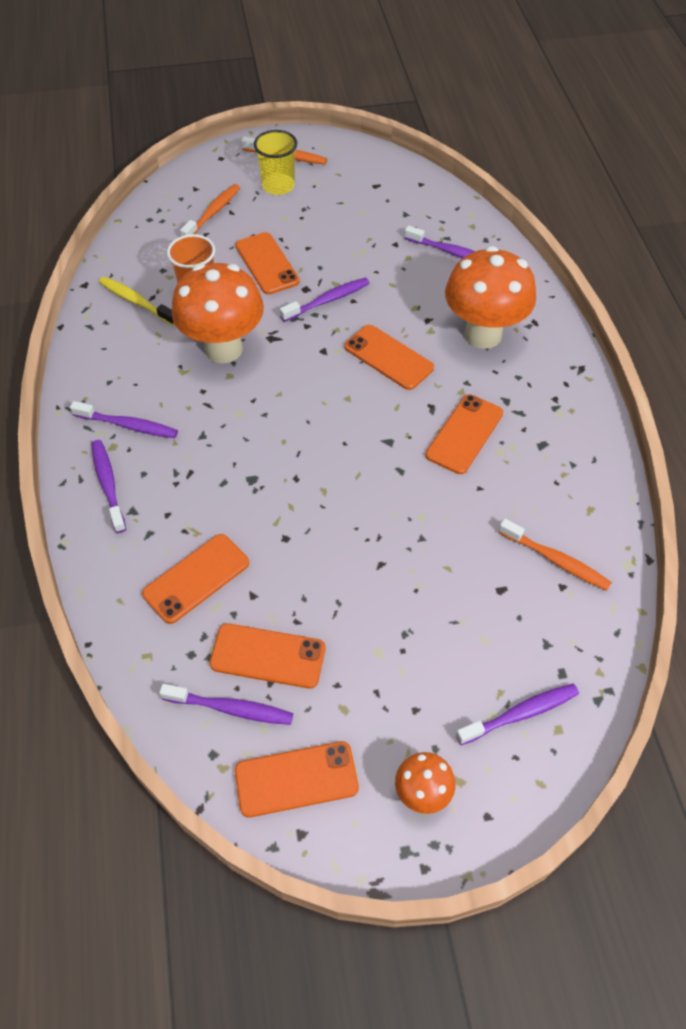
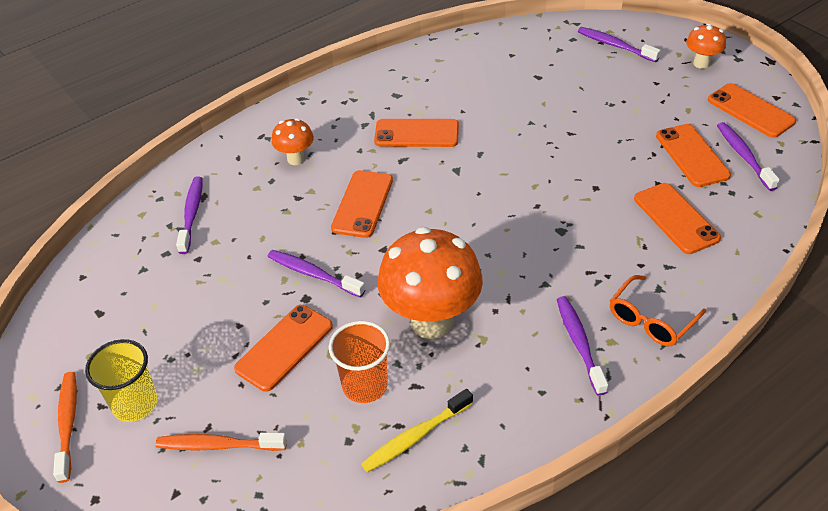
camera: 115 degrees left, 10 degrees down
(108, 484) = (651, 320): purple toothbrush -> orange glasses
(136, 301) = (415, 437): yellow toothbrush -> yellow toothbrush turned 45 degrees clockwise
(196, 578) = (676, 218): orange phone -> orange phone turned 45 degrees clockwise
(483, 334) = (296, 159): orange mushroom -> orange mushroom, size x0.49
(556, 560) = (493, 62): orange toothbrush -> none

